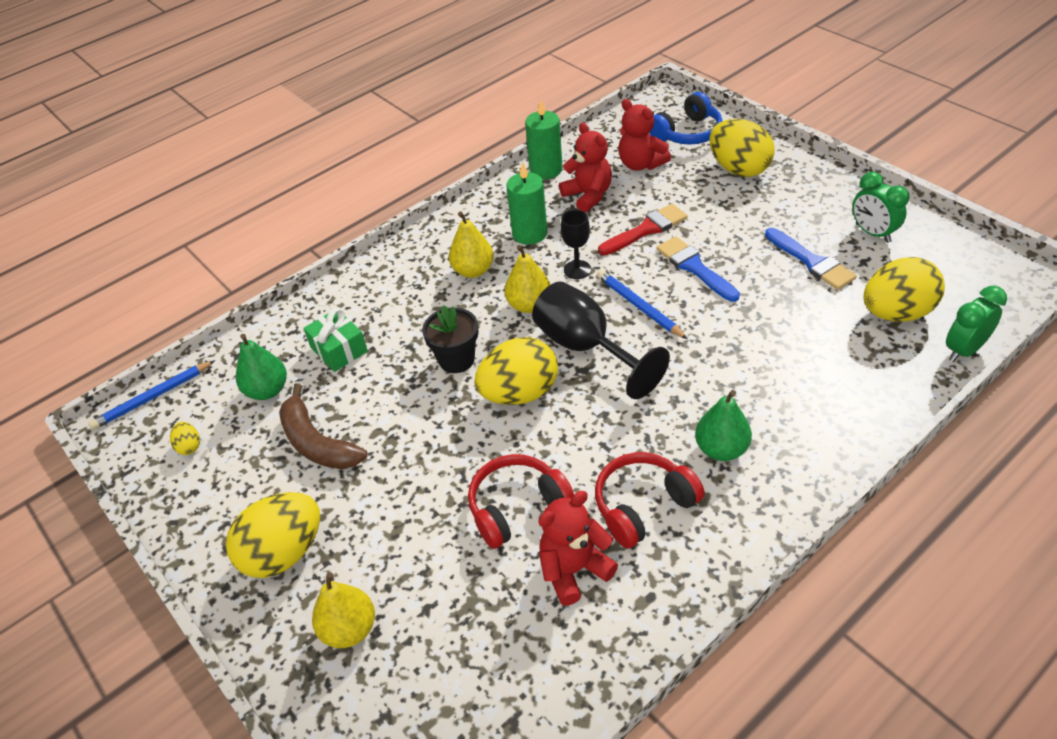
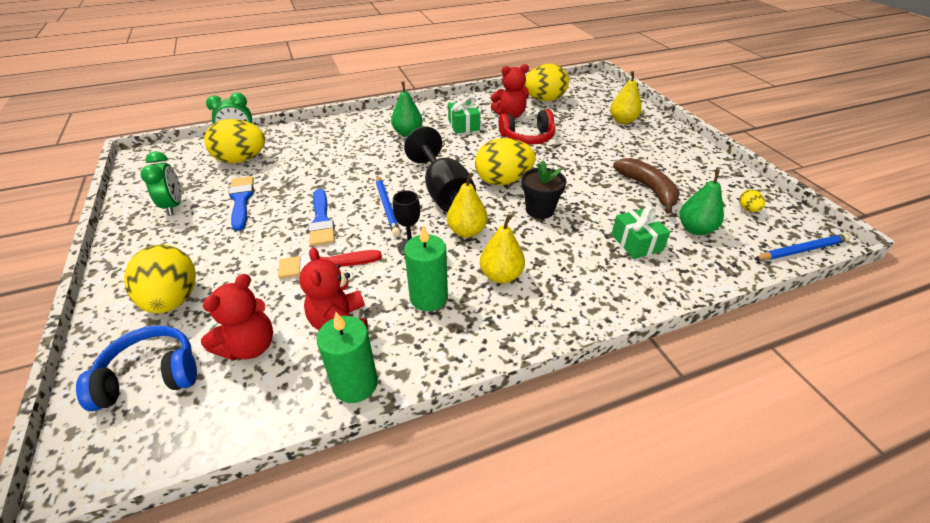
camera: 165 degrees left, 5 degrees down
(284, 553) = (661, 149): yellow egg -> yellow egg (544, 100)
(641, 164) = (250, 346): red teddy bear -> red teddy bear turned 60 degrees clockwise
(643, 505) = (463, 125): red headphones -> green gift

